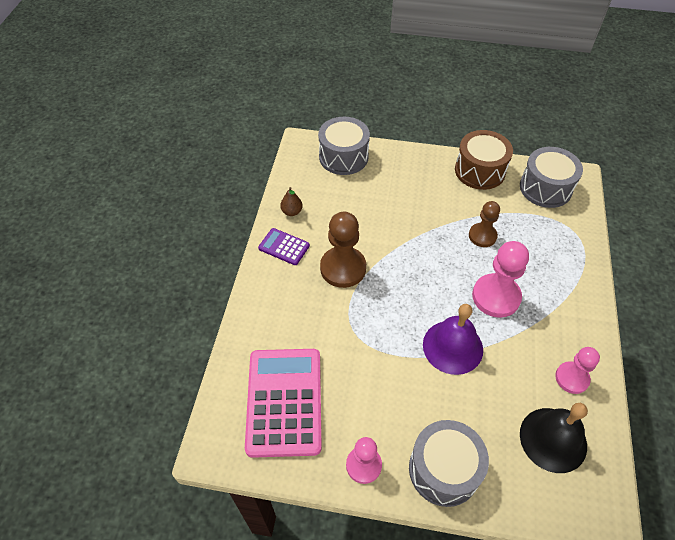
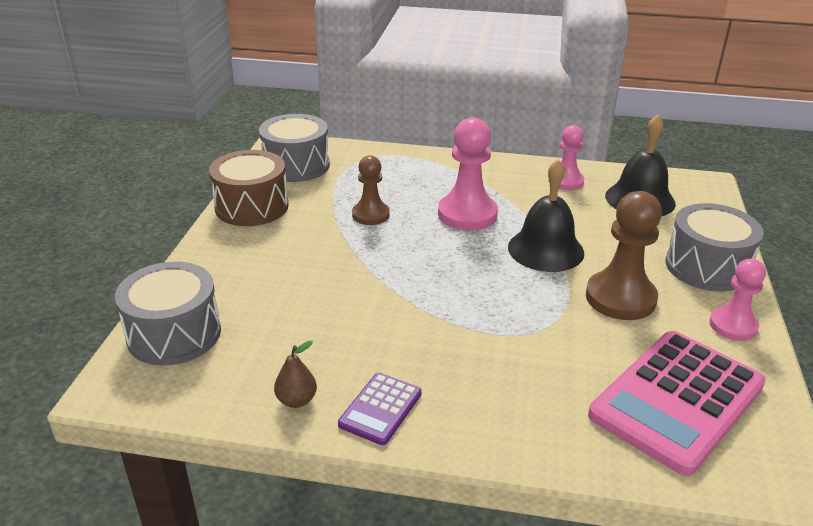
camera: 90 degrees left, 20 degrees down
(284, 401) = (677, 400): pink calculator -> pink calculator turned 45 degrees counterclockwise
(343, 268) = (426, 338): brown pawn -> brown pawn (620, 298)
(452, 347) = (545, 249): purple bell -> black bell

